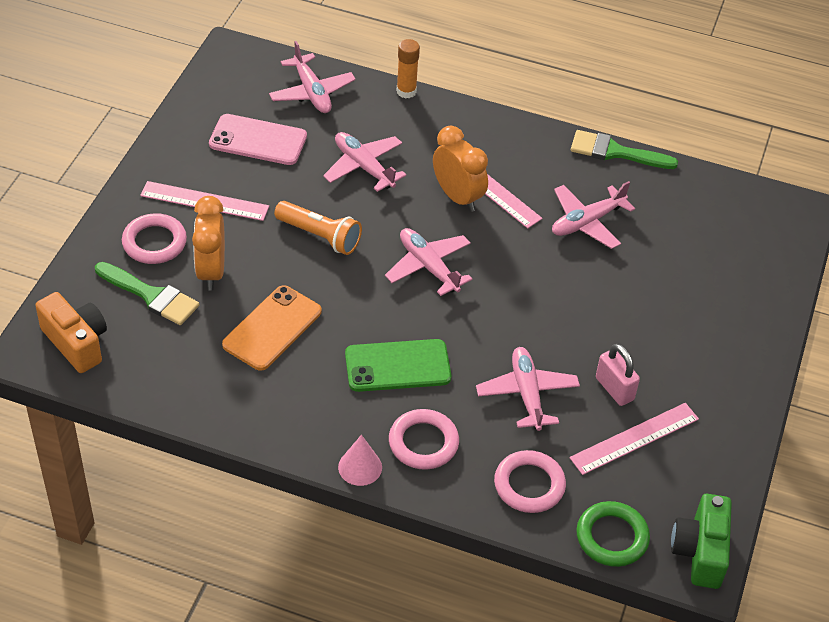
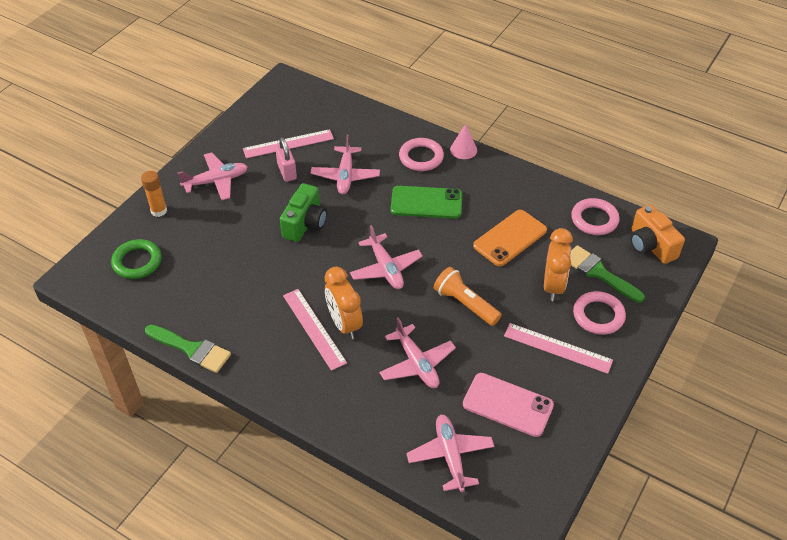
camera: 165 degrees left, 0 degrees up
(406, 91) = (357, 444): orange glue stick -> orange glue stick (159, 211)
(529, 485) = (363, 129): pink ring -> pink ring (594, 219)
(587, 222) = (248, 288): pink plane -> pink plane (216, 181)
(612, 537) = (326, 100): green ring -> green ring (137, 262)
(700, 552) = (280, 88): green camera -> green camera (305, 224)

